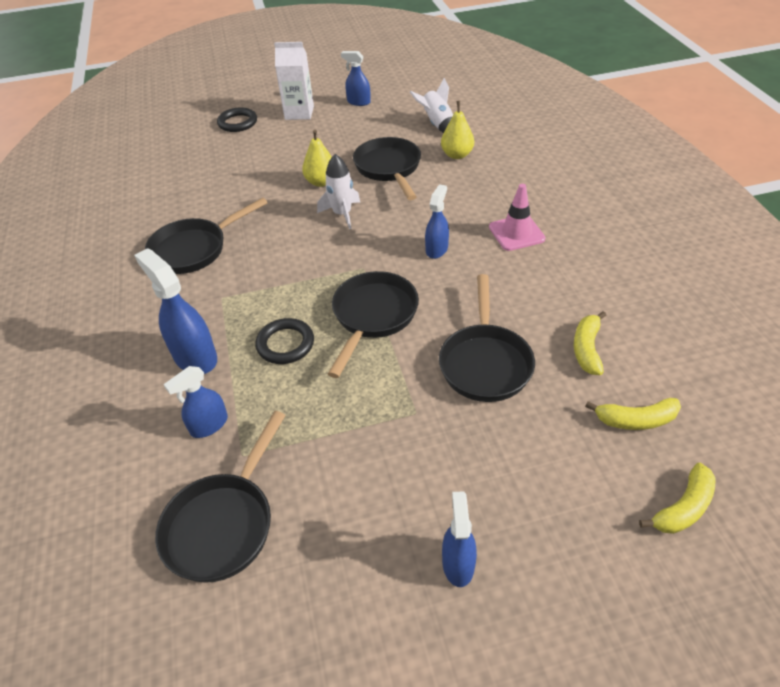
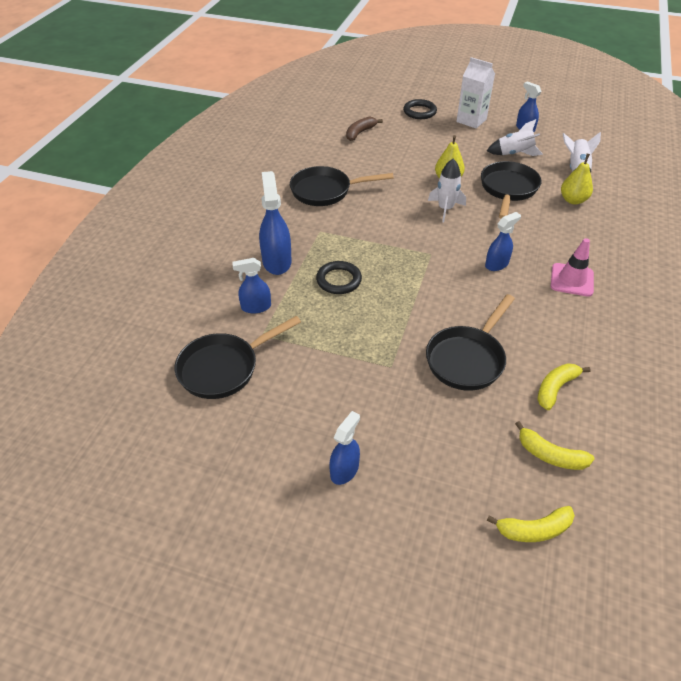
camera: 30 degrees right, 0 degrees up
(187, 168) = (360, 133): none -> brown banana
(367, 131) = (514, 154): none -> white rocket
(373, 316) = (411, 290): black pan -> none

